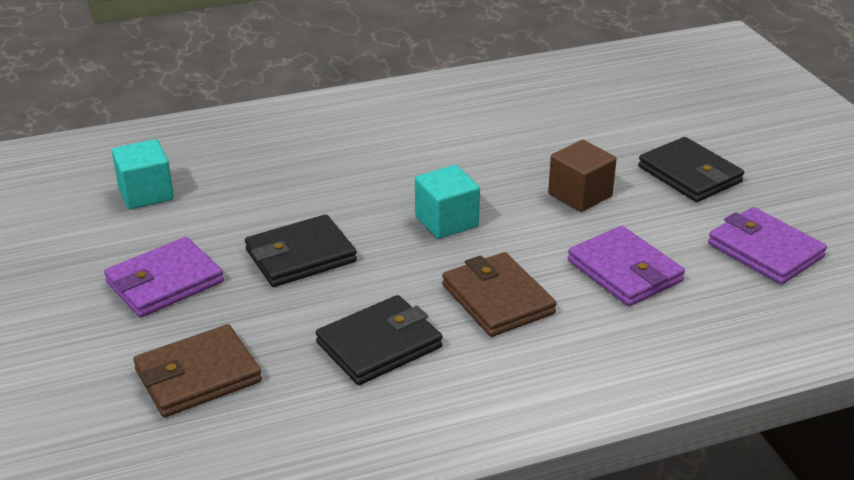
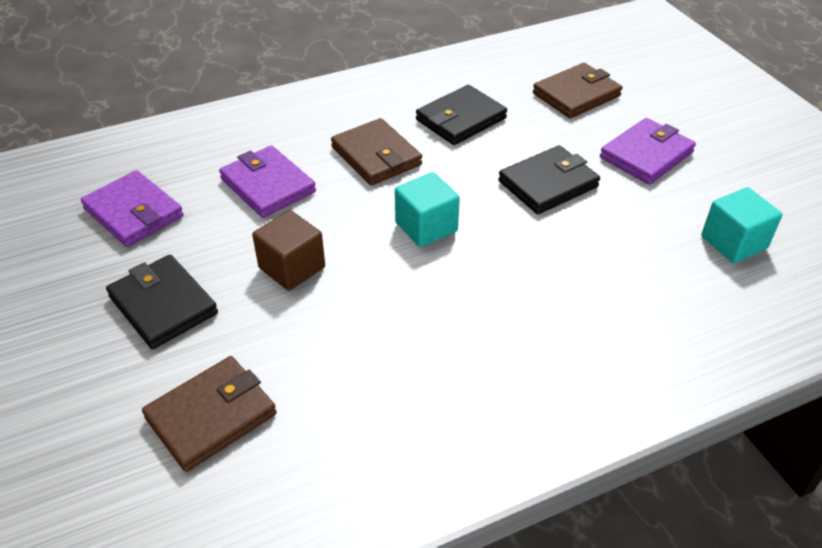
camera: 175 degrees right, 10 degrees up
(620, 113) = (211, 416): none -> brown wallet

